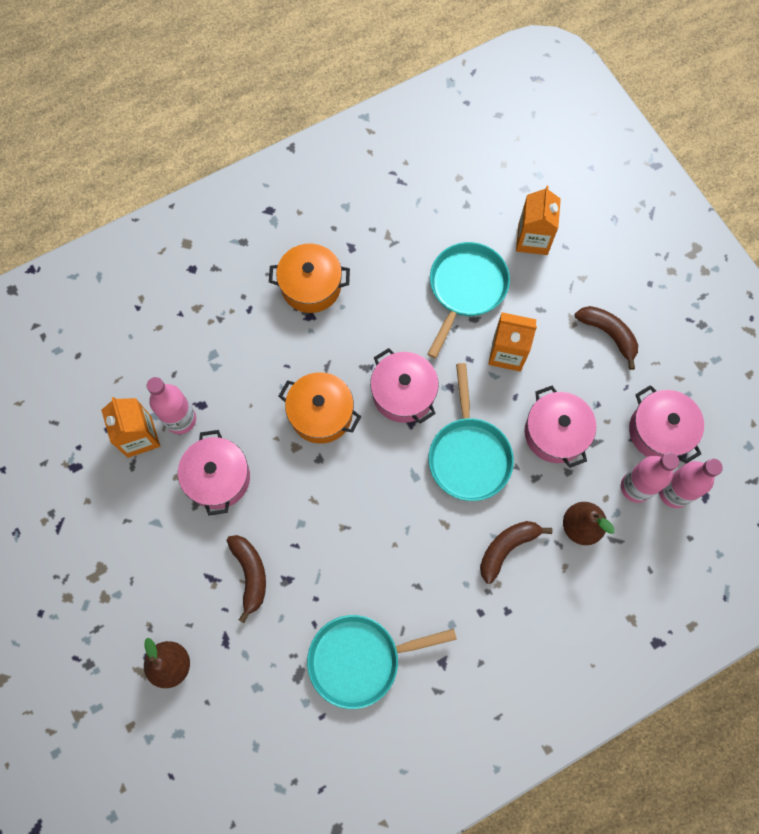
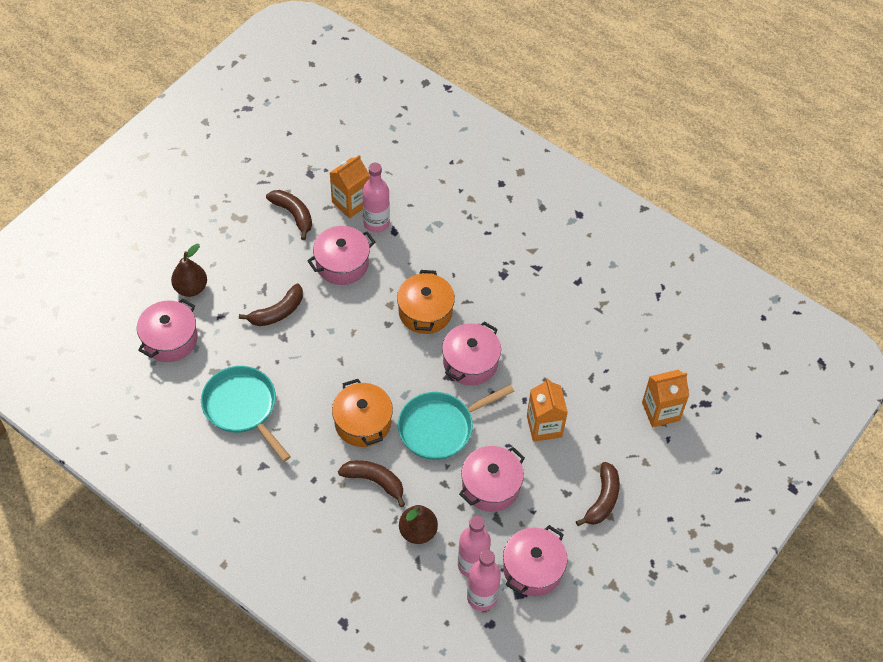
camera: 65 degrees right, 15 degrees down
(124, 507) = (293, 214): none -> brown banana
(232, 714) = (170, 339): none -> pink pot
(311, 286) = (529, 266): orange pot -> orange pot (363, 422)
(465, 289) = (586, 376): turquoise pan -> none

